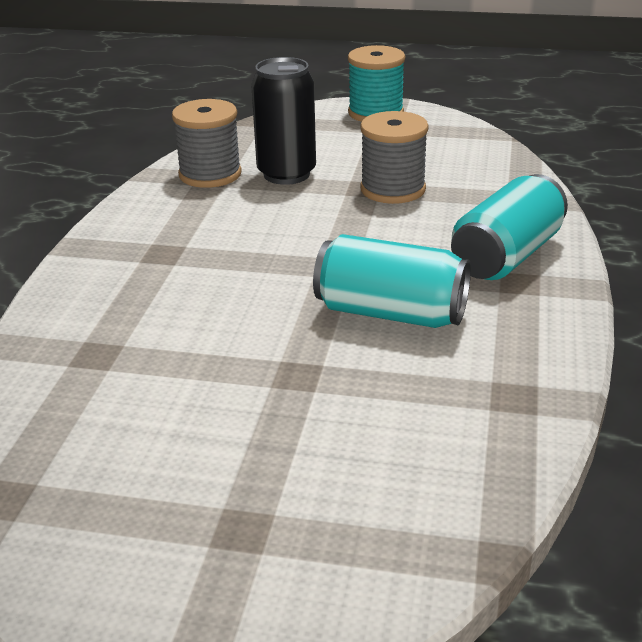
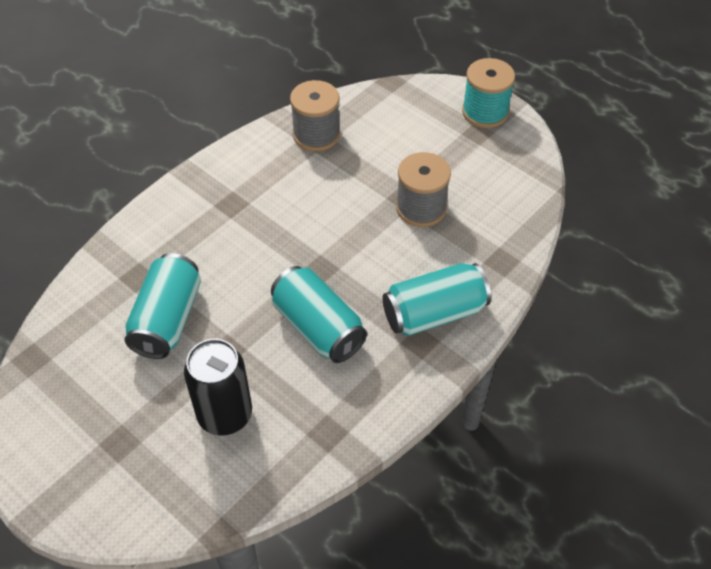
camera: 30 degrees right, 20 degrees up
(182, 377) = (167, 319): none -> turquoise can
(286, 174) = (365, 157): black can -> black can (225, 415)

